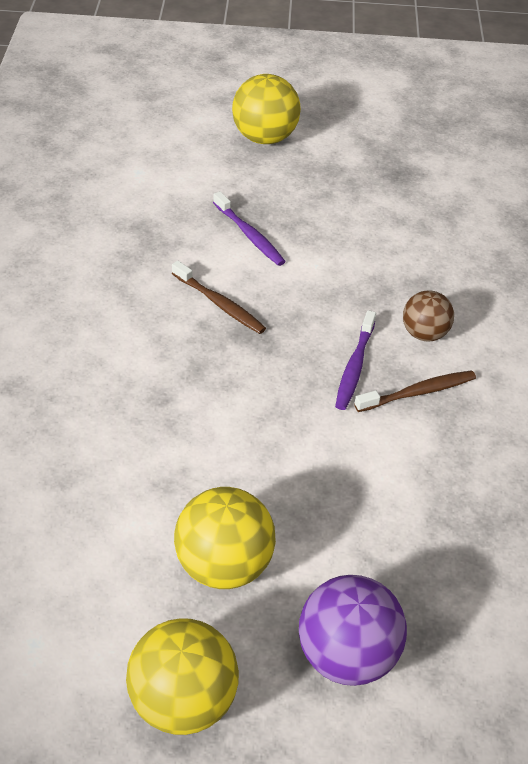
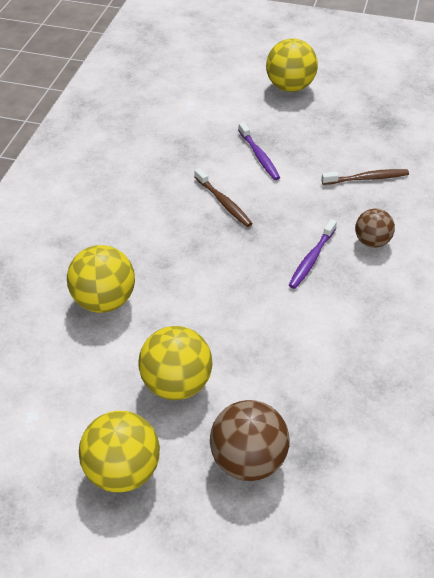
camera: 15 degrees right, 0 degrees up
(94, 463) = (104, 301): none -> yellow ball
(347, 655) = (248, 461): purple ball -> brown ball
(418, 392) = (355, 283): brown toothbrush -> brown toothbrush (367, 178)

